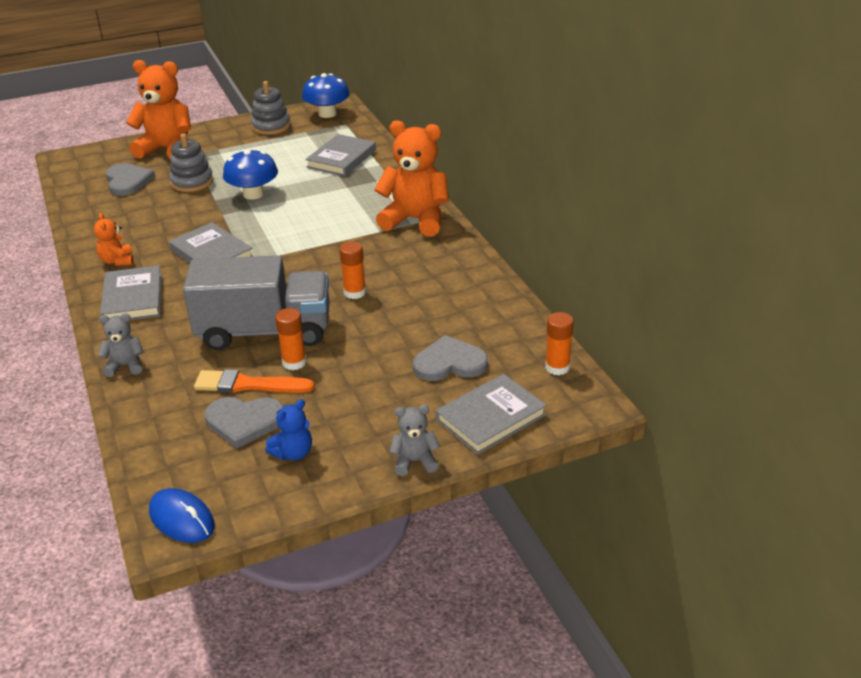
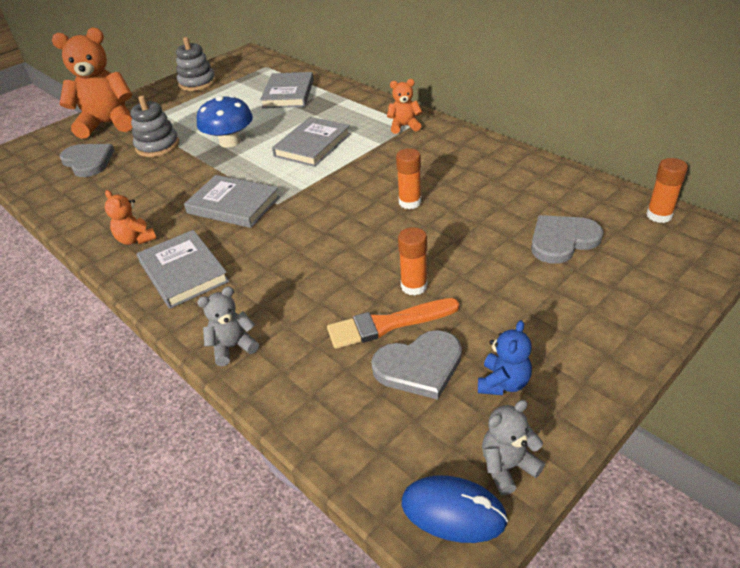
camera: 20 degrees left, 5 degrees up
(264, 331) = (355, 264): grey truck -> none
(327, 114) = (242, 62): blue mushroom -> none
(415, 220) = (404, 126): orange teddy bear -> orange teddy bear, size x0.48
(415, 461) = (631, 348): grey teddy bear -> grey teddy bear (507, 467)
(490, 417) = (653, 280): grey book -> grey book (312, 145)

